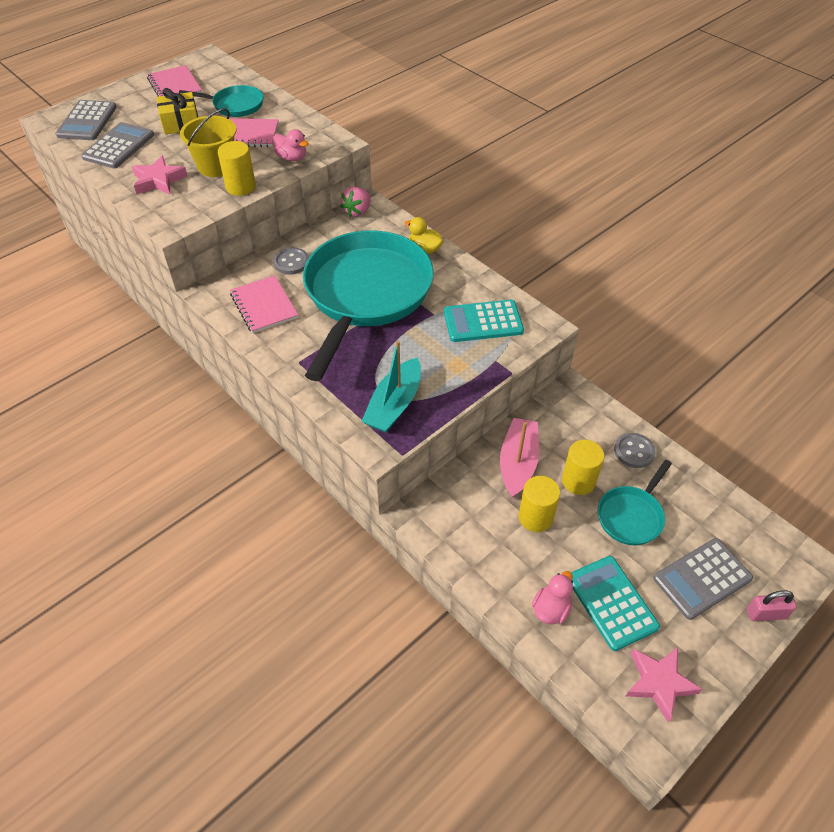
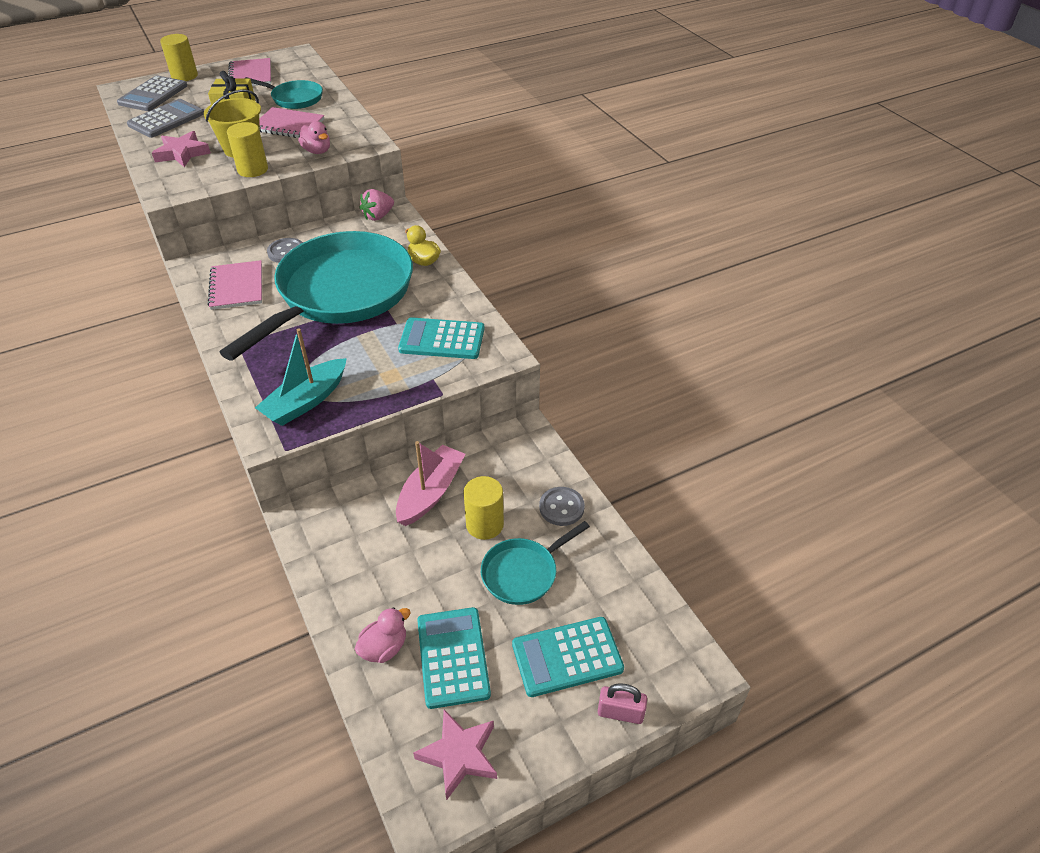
camera: 15 degrees right, 5 degrees down
(535, 517) = (419, 551): yellow cylinder -> yellow cylinder (184, 76)
(702, 578) = (567, 657): grey calculator -> turquoise calculator

